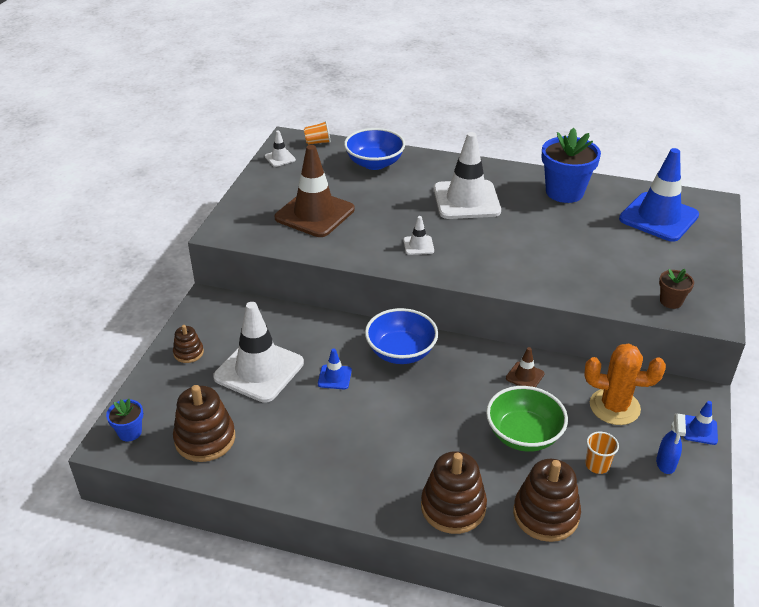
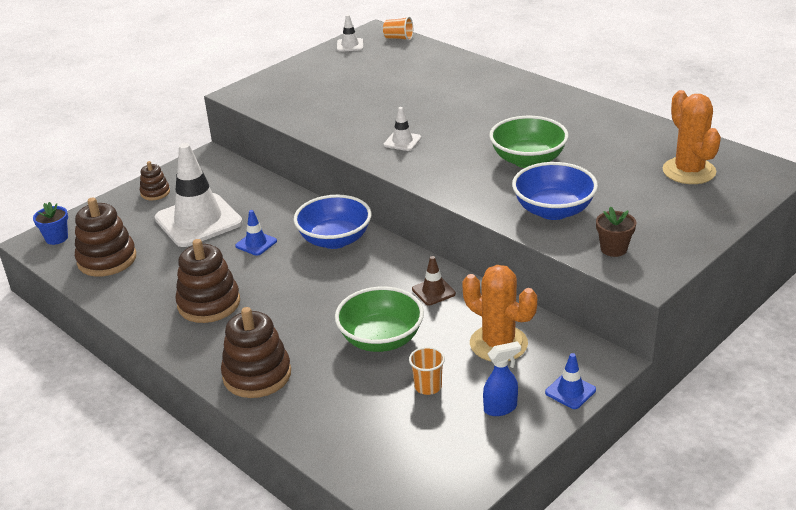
camera: 30 degrees right, 5 degrees down
(314, 214) = (334, 96): brown traffic cone -> none
(374, 163) = (434, 65): blue bowl -> blue bowl (553, 210)
(466, 200) = (492, 113): white traffic cone -> none
(535, 237) = (528, 160): none -> green bowl
(545, 514) = (335, 409): brown stacking toy -> brown stacking toy (209, 303)
(564, 192) = (605, 127): blue flower pot -> none
(658, 217) = (689, 171): blue traffic cone -> orange cactus
(666, 464) = (501, 408): blue spray bottle -> blue spray bottle turned 150 degrees counterclockwise

